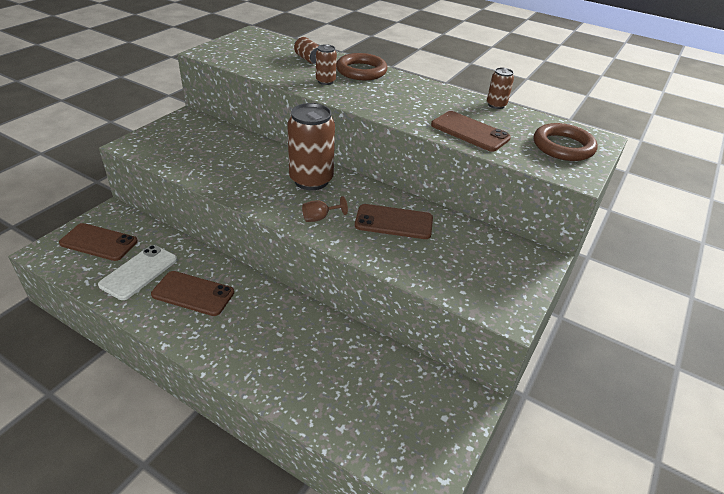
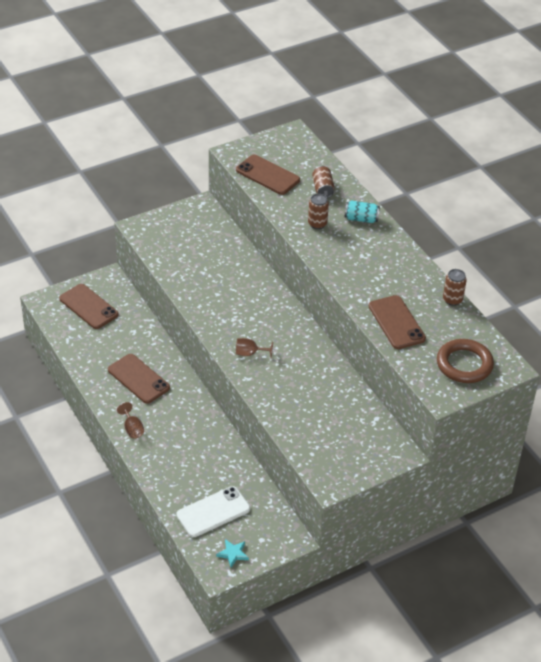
camera: 30 degrees right, 5 degrees up
(139, 272) = (107, 345): white phone -> white phone (213, 512)
(214, 350) = (132, 429): none -> brown goblet
(311, 180) = (267, 314): brown can -> none
(361, 71) = (361, 219): brown ring -> turquoise can
(394, 222) = (306, 378): brown phone -> brown phone (267, 175)
(427, 452) = (233, 554): none -> turquoise star

